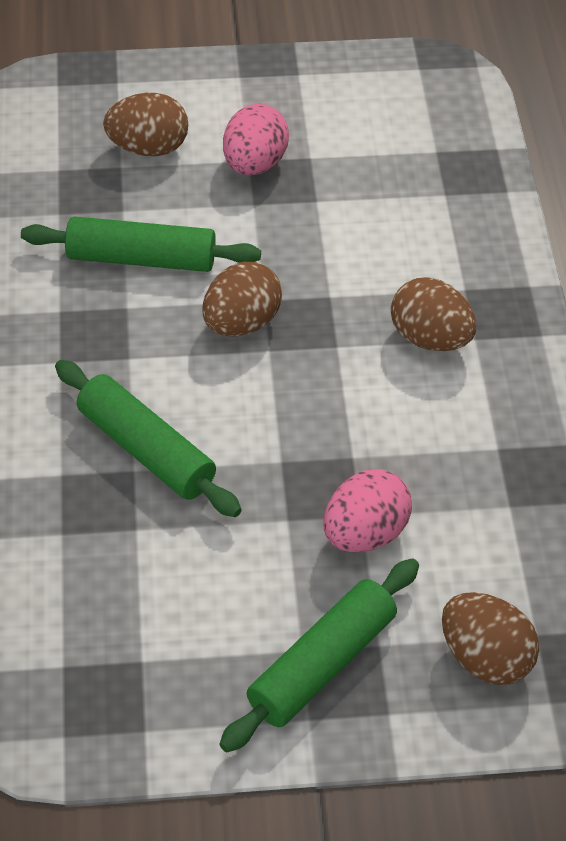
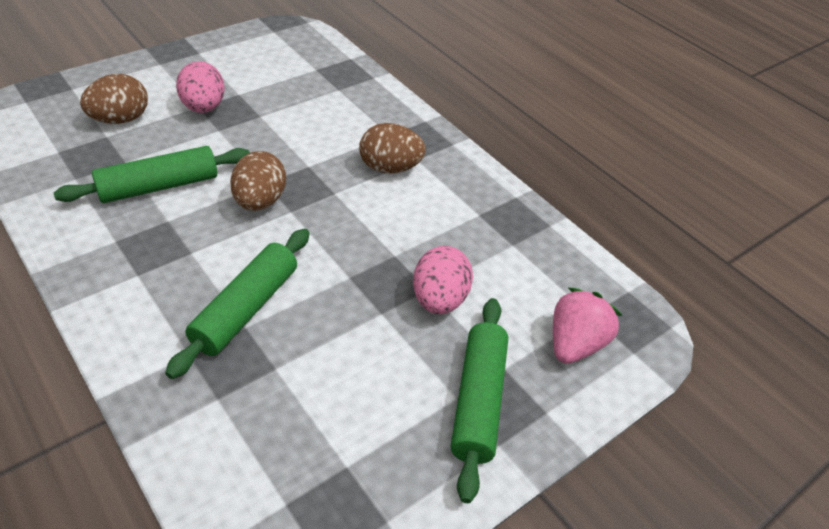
camera: 35 degrees left, 5 degrees down
(146, 450) = (246, 309): green rolling pin -> green rolling pin turned 75 degrees counterclockwise
(485, 658) = (575, 344): brown egg -> pink strawberry

